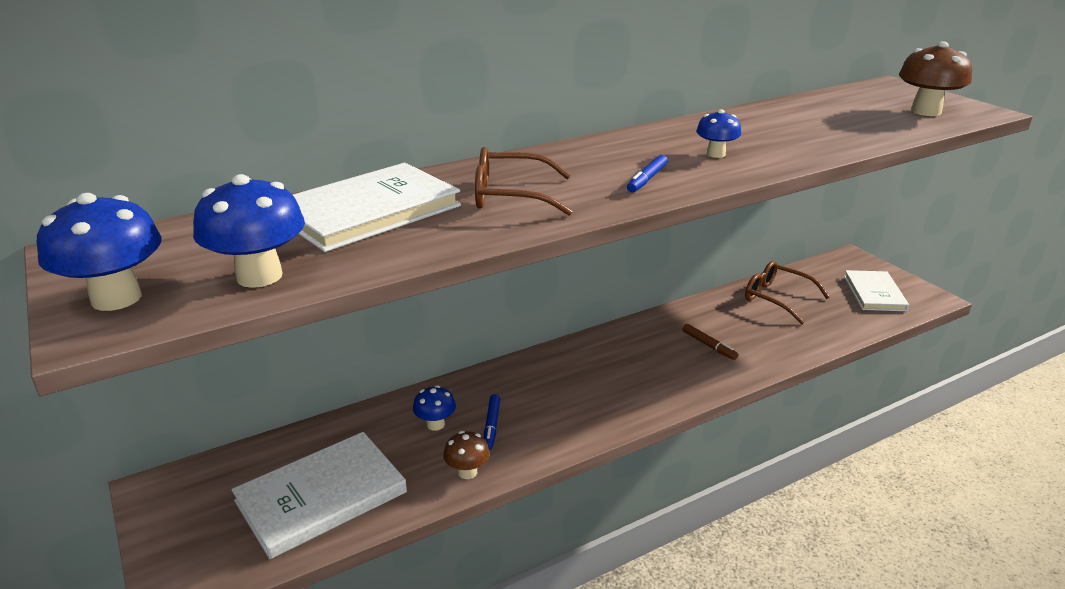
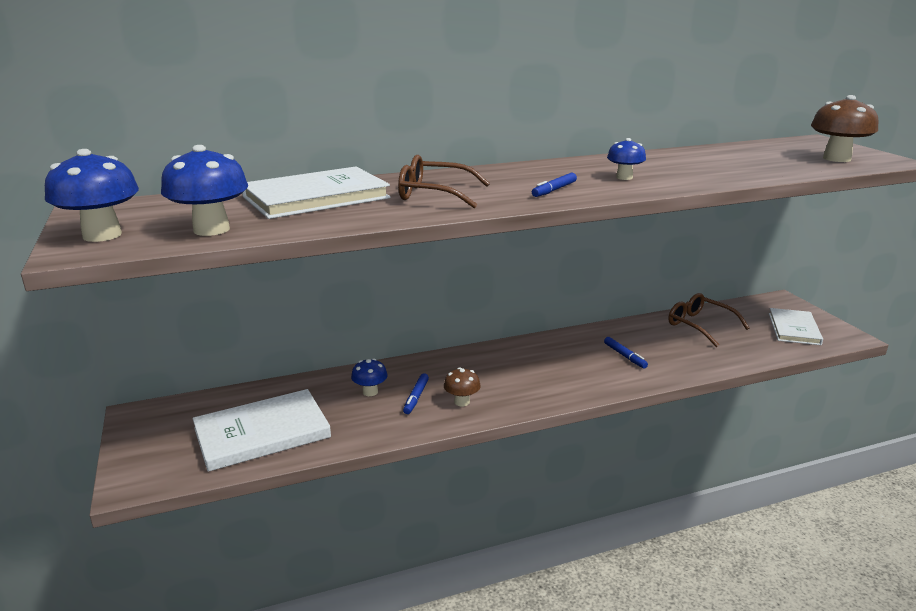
camera: 10 degrees right, 5 degrees down
(467, 472) = (385, 428): brown mushroom -> brown mushroom (462, 402)
(709, 345) = (624, 356): brown marker -> blue marker

